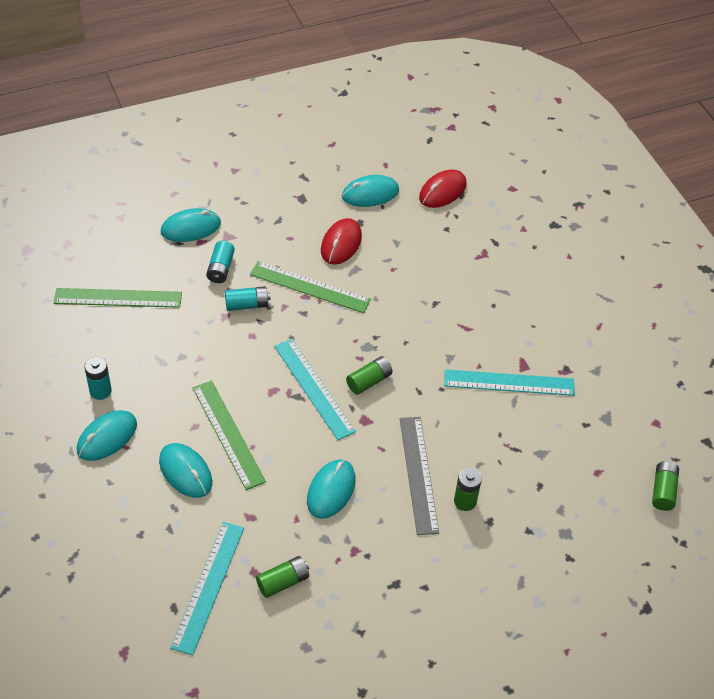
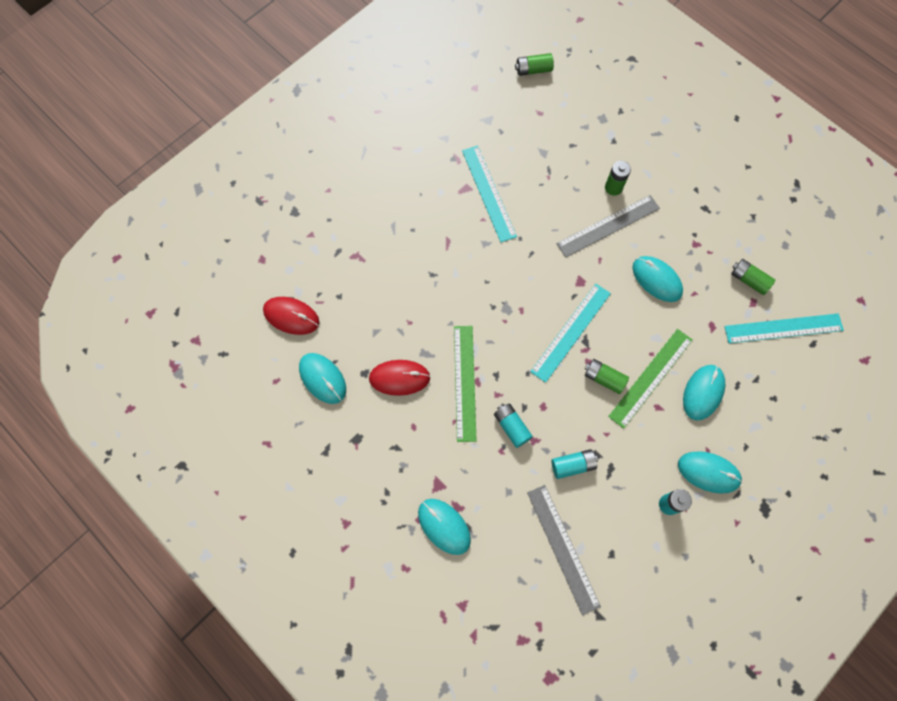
camera: 110 degrees left, 20 degrees up
(118, 298) = (562, 548): green ruler -> grey ruler
(220, 268) = (481, 471): turquoise battery -> turquoise battery (573, 465)
(331, 490) = (657, 279): turquoise mouse -> turquoise mouse turned 45 degrees clockwise
(369, 381) = (541, 293): green battery -> green battery (604, 378)

